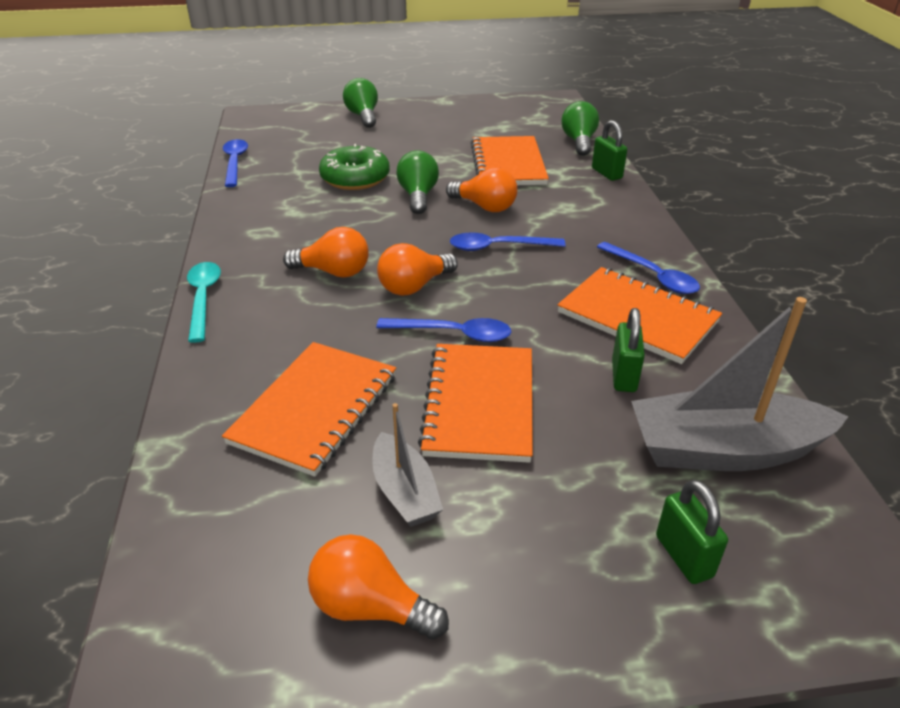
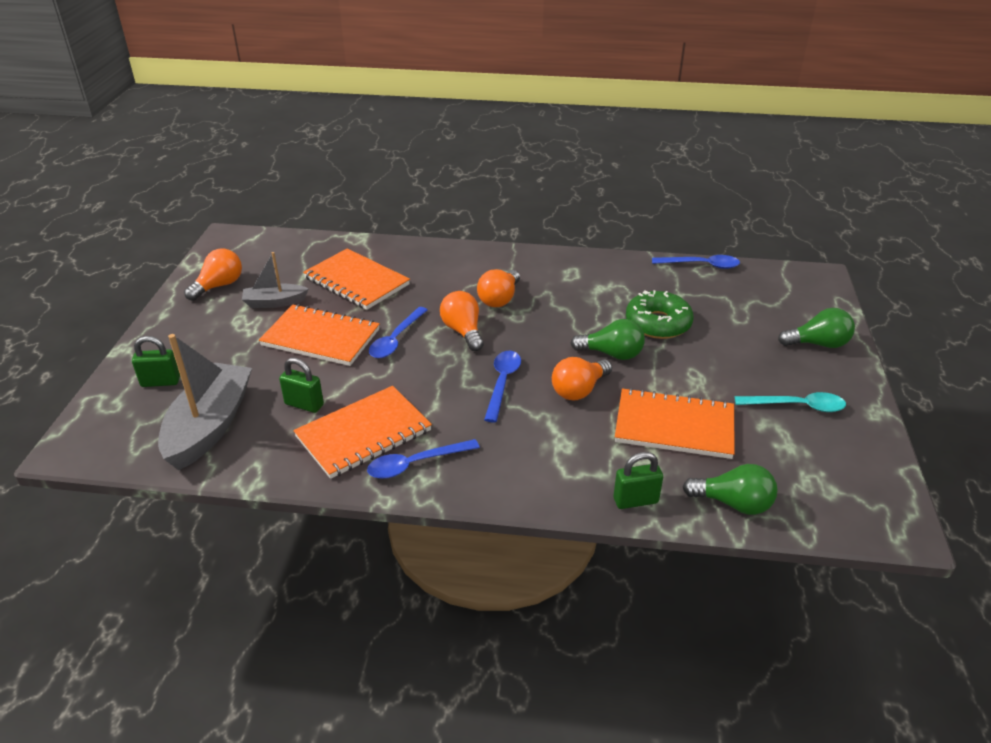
camera: 105 degrees right, 0 degrees up
(203, 299) = (489, 249): turquoise spoon -> turquoise spoon (796, 406)

